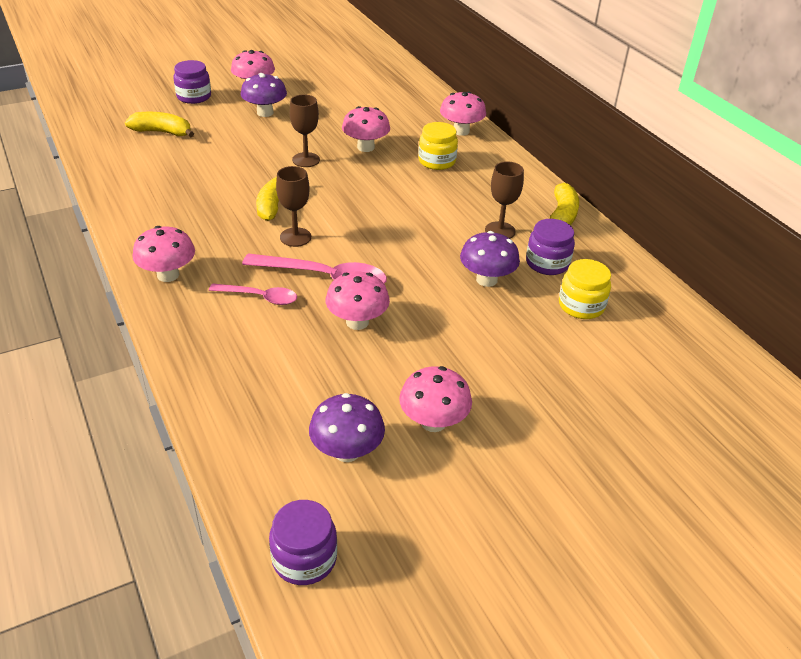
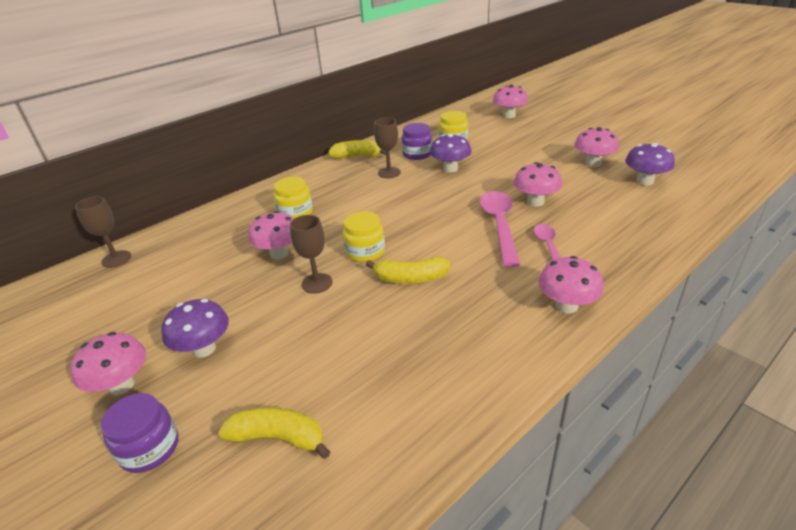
camera: 100 degrees left, 5 degrees down
(162, 132) = (278, 438): yellow banana -> yellow banana turned 105 degrees clockwise
(295, 237) = (456, 253): brown goblet -> brown goblet (116, 259)
(304, 558) = (722, 176): purple jar -> none
(336, 188) = (365, 252): none -> yellow jar
(461, 131) = (235, 211): pink mushroom -> pink mushroom (509, 115)

